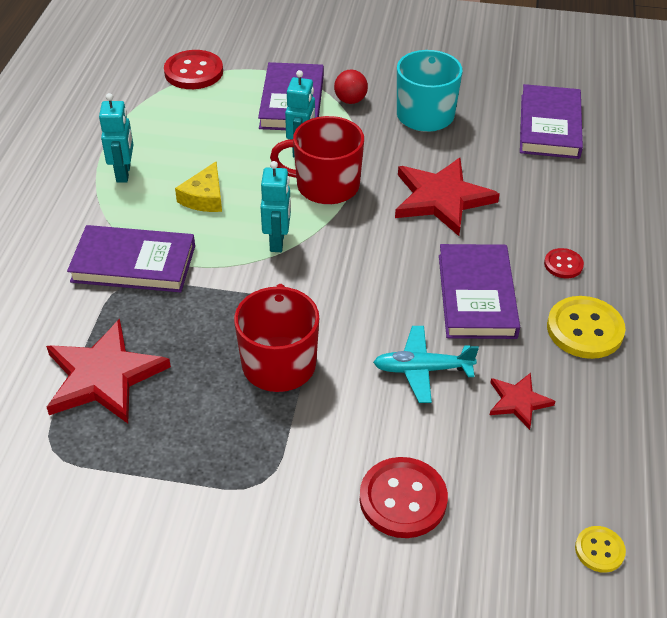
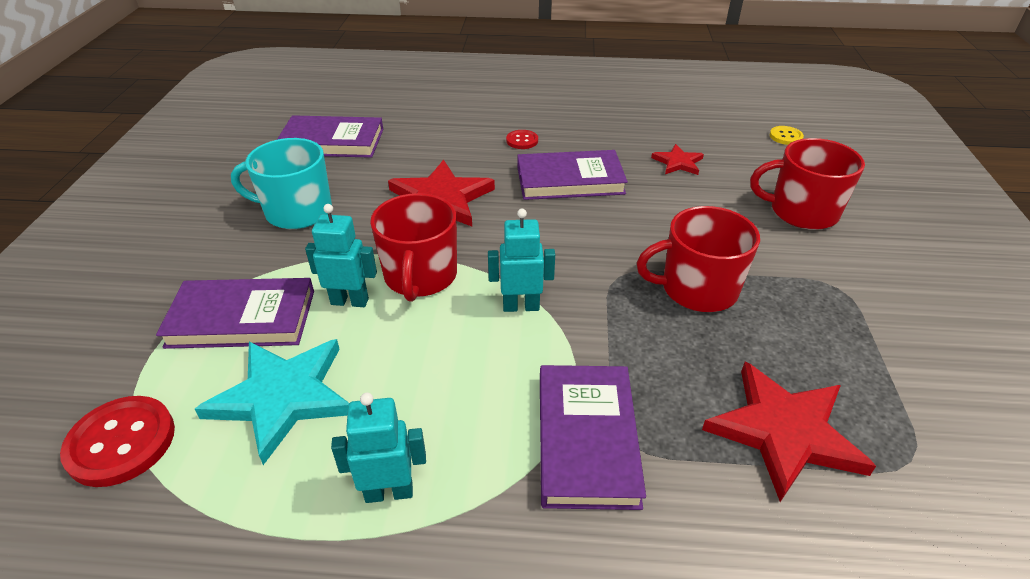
camera: 95 degrees left, 5 degrees down
(204, 197) = (445, 383): yellow cheese -> none
(212, 126) = (282, 397): none -> turquoise star
(350, 100) = (254, 267): red ball -> none
(403, 499) = (802, 212): red button -> red mug
(422, 369) = (666, 206): turquoise plane -> none
(585, 329) = (592, 134): yellow button -> none

